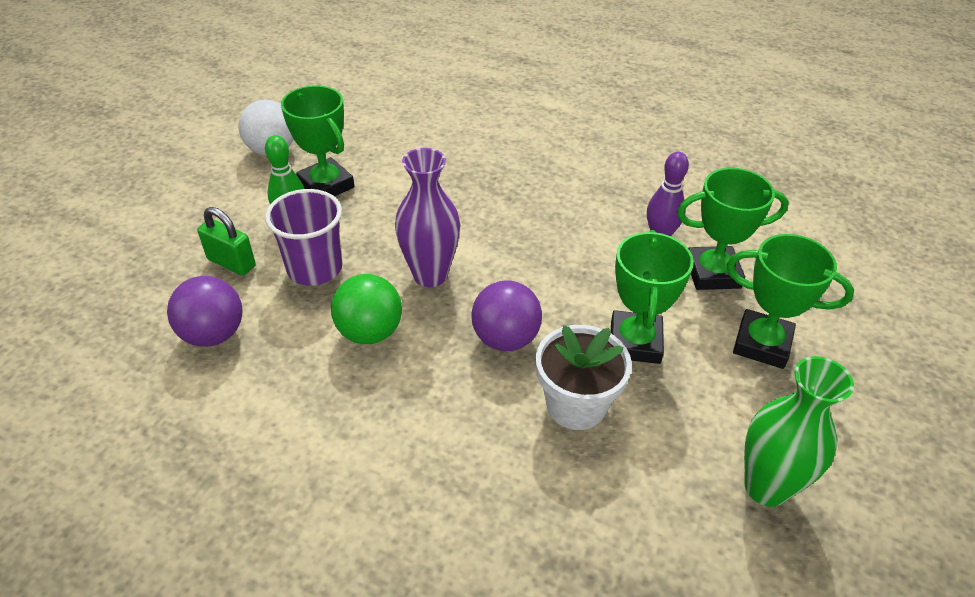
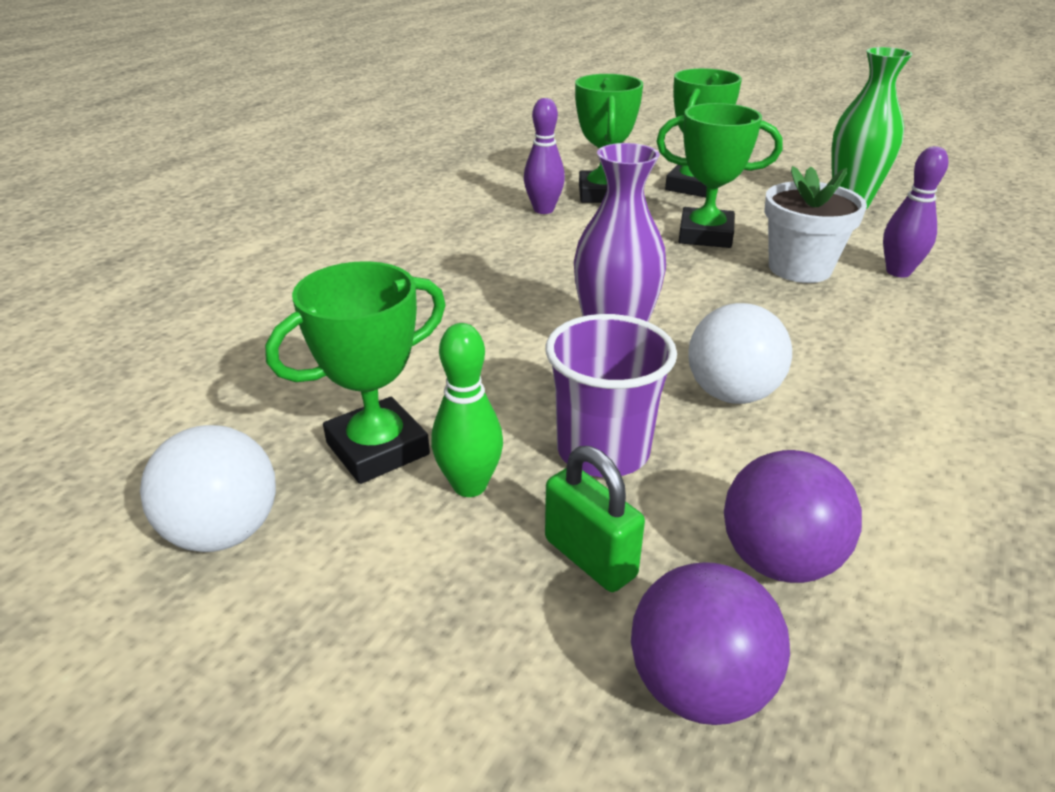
camera: 85 degrees left, 10 degrees down
(231, 263) = (590, 557): green padlock -> green padlock turned 75 degrees counterclockwise
(370, 332) = (731, 394): green ball -> white ball
(505, 338) = (718, 300): purple ball -> purple ball (698, 686)
(583, 488) = (898, 272): none -> purple bowling pin

